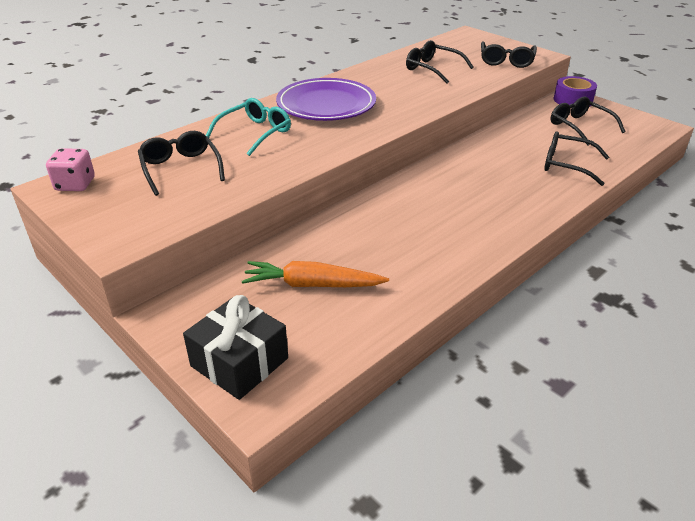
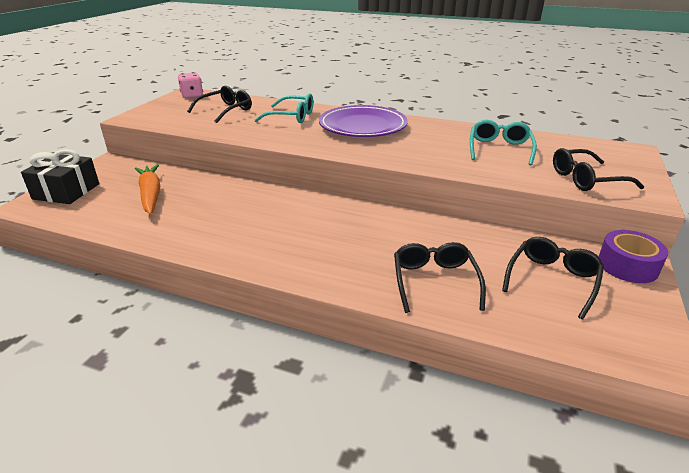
camera: 65 degrees right, 5 degrees down
(433, 69) = (499, 149): black glasses -> turquoise glasses

